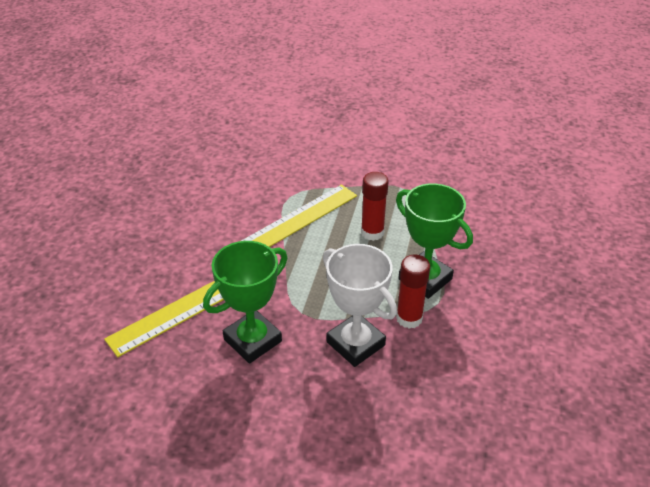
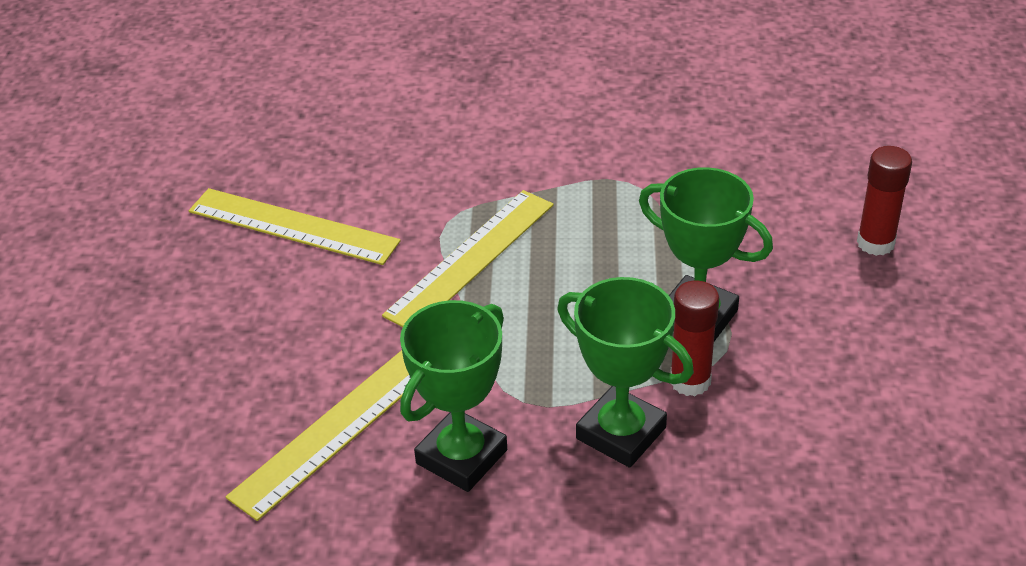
camera: 10 degrees left, 0 degrees up
(200, 184) = (293, 227): none -> yellow ruler
(355, 343) = (621, 433): white trophy -> green trophy
(372, 232) = (595, 259): red glue stick -> red glue stick (875, 243)

